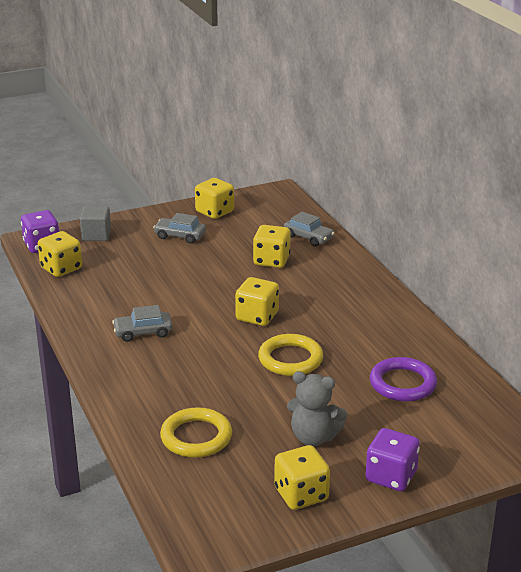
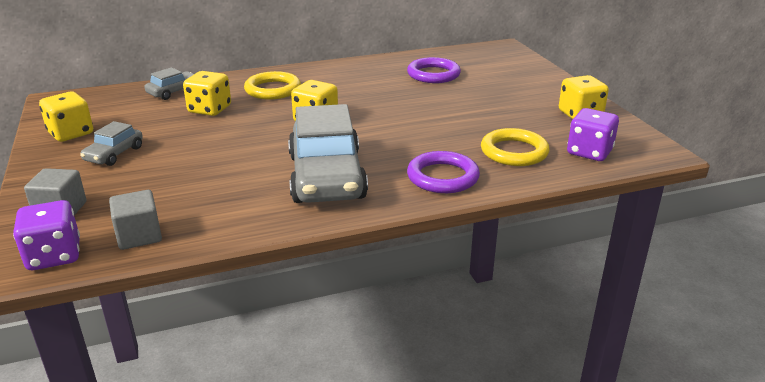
camera: 85 degrees left, 0 degrees up
(61, 268) = (139, 236): yellow dice -> grey cube
(142, 392) = (442, 177): none -> purple ring
(143, 332) = (326, 177): grey car -> grey car, size x2.12
(290, 359) = (393, 109): yellow ring -> yellow ring (273, 90)
(314, 437) = (506, 107): grey teddy bear -> none
(391, 476) = (549, 86): purple dice -> purple dice (589, 152)

